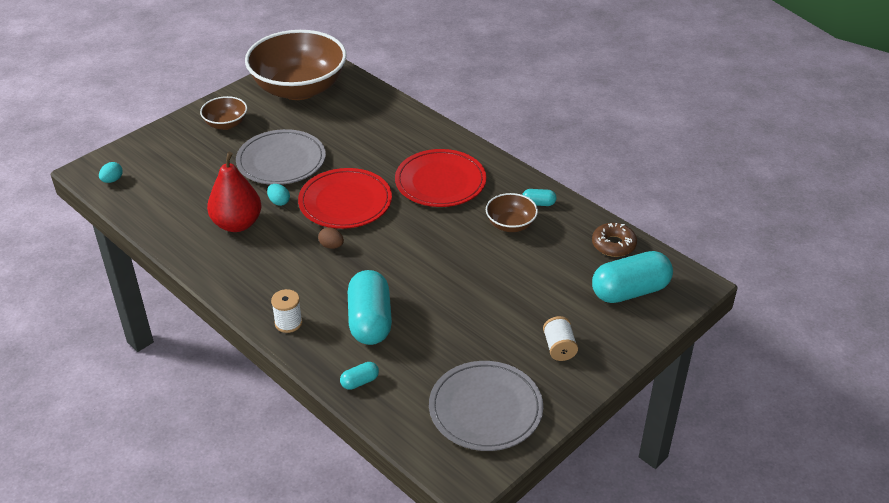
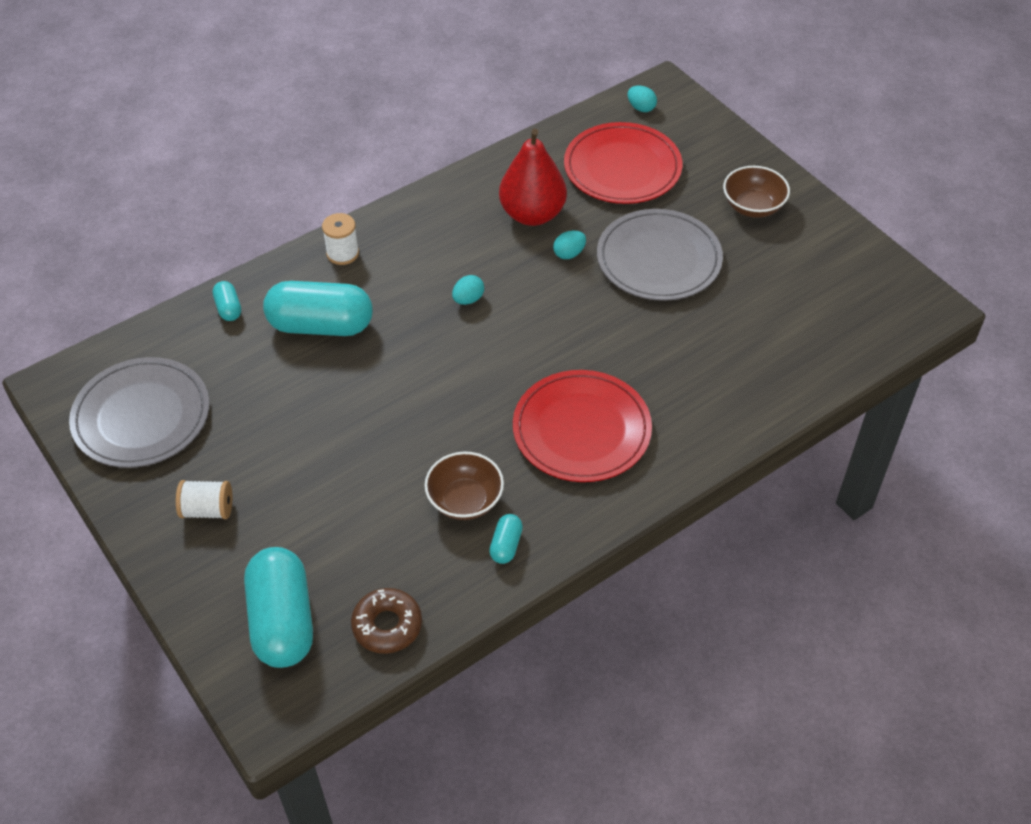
camera: 100 degrees right, 10 degrees up
(299, 89) = (841, 286): brown bowl -> none
(331, 246) = (468, 299): brown egg -> turquoise egg
(345, 202) = (555, 319): red plate -> red plate (622, 168)

